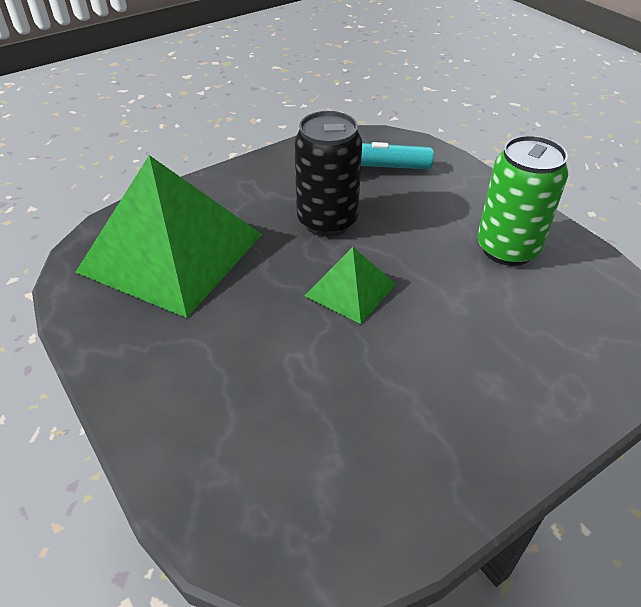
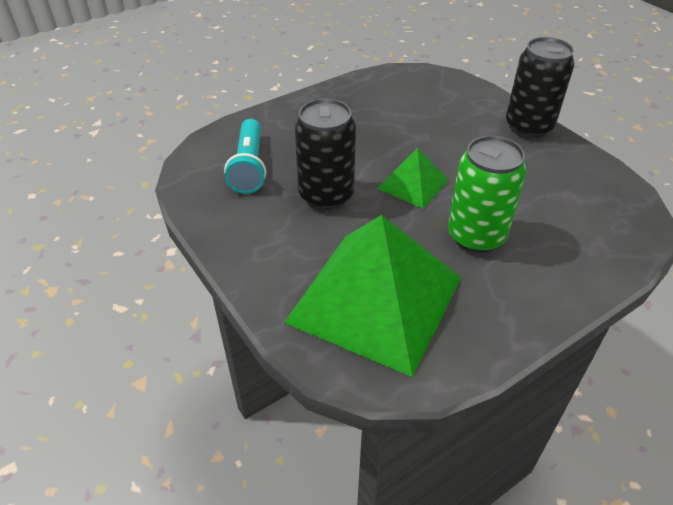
camera: 90 degrees left, 0 degrees up
(507, 249) = (360, 109): green can -> green can (476, 236)
(514, 442) = (528, 127): none -> black can

